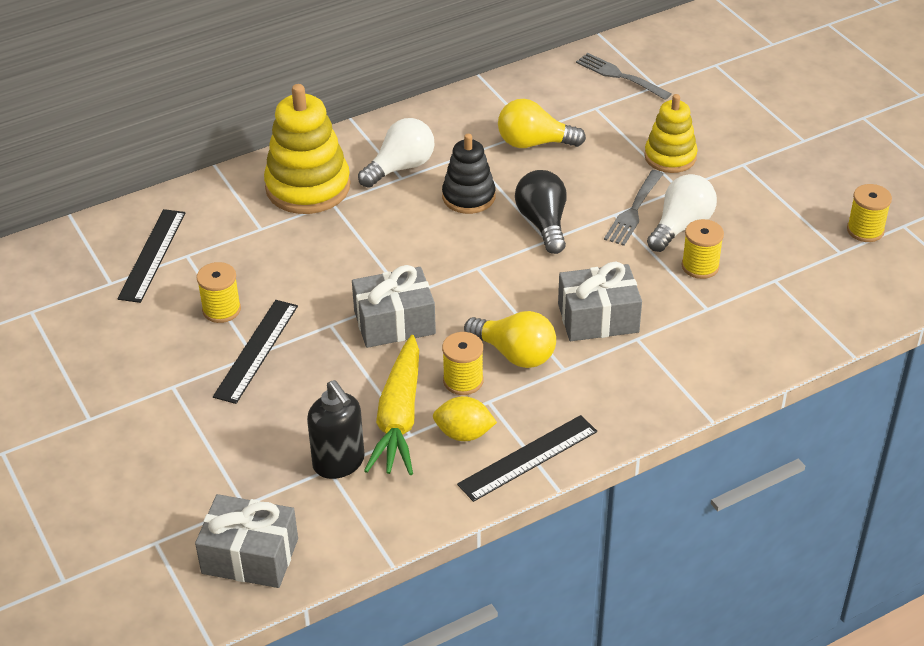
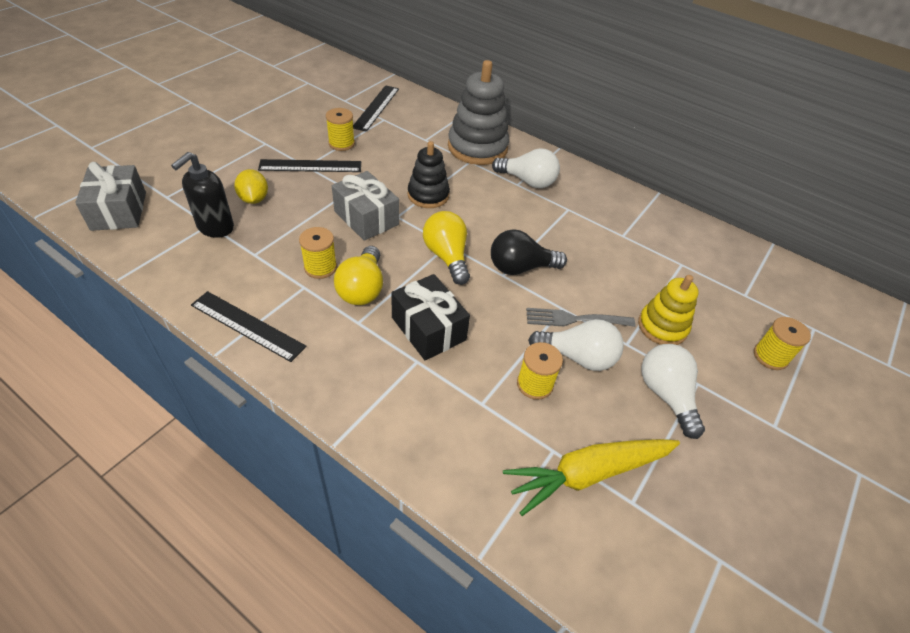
camera: 60 degrees right, 5 degrees up
(152, 255) = (376, 107): black ruler -> black ruler turned 60 degrees counterclockwise
(308, 187) = (477, 147): yellow stacking toy -> grey stacking toy
(399, 417) = (269, 244): yellow carrot -> yellow carrot (588, 474)
(464, 433) = (263, 282): yellow lemon -> yellow lemon (254, 199)
(468, 197) = (521, 221): black stacking toy -> black stacking toy (428, 195)
(534, 143) = (608, 240): yellow light bulb -> yellow light bulb (447, 257)
(543, 223) = (520, 268): black light bulb -> black light bulb turned 150 degrees counterclockwise
(598, 318) = (428, 328): grey gift -> black gift
(620, 76) = (734, 269): grey fork -> none
(747, 188) = (666, 395): none -> white light bulb
(865, 230) = (683, 520): yellow spool -> yellow spool (770, 356)

